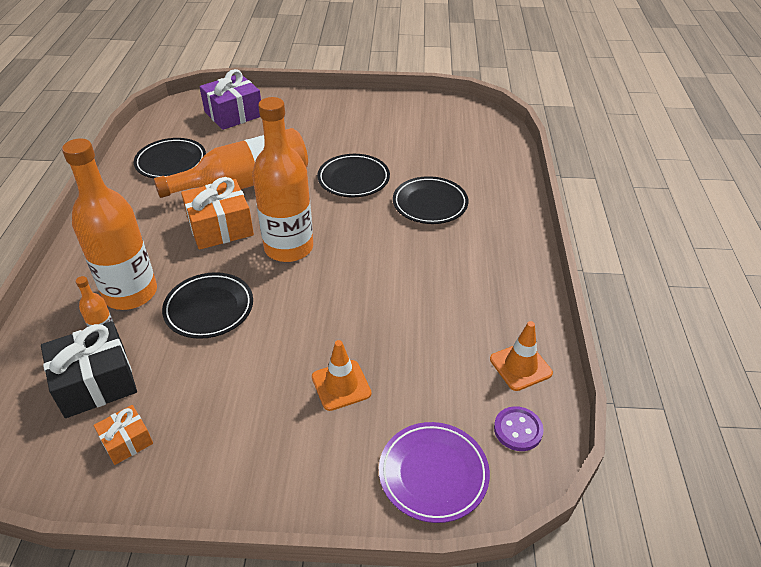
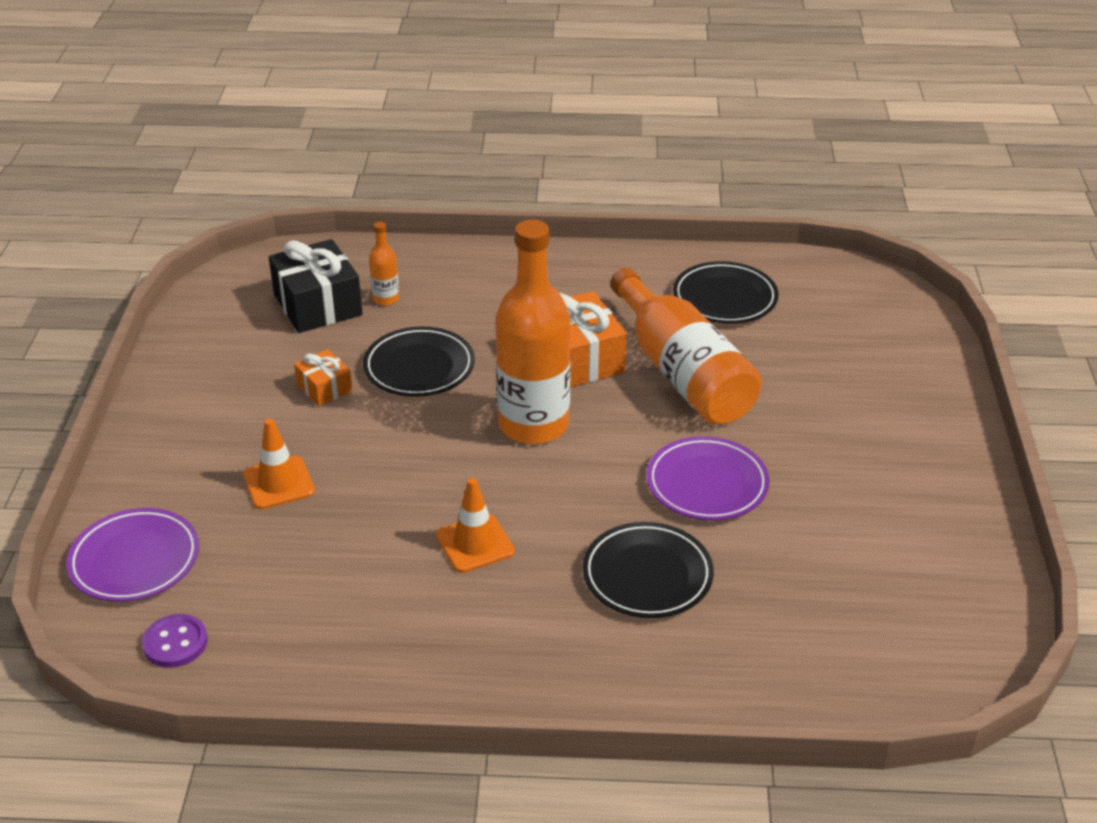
camera: 90 degrees right, 5 degrees down
(127, 441) = (237, 336): orange gift -> orange gift (324, 388)
(130, 293) = (451, 306): orange bottle -> none
(233, 114) = (874, 342): purple gift -> none
(353, 179) = (707, 484): black plate -> purple plate
(520, 366) = (278, 657): orange traffic cone -> orange traffic cone (475, 544)

